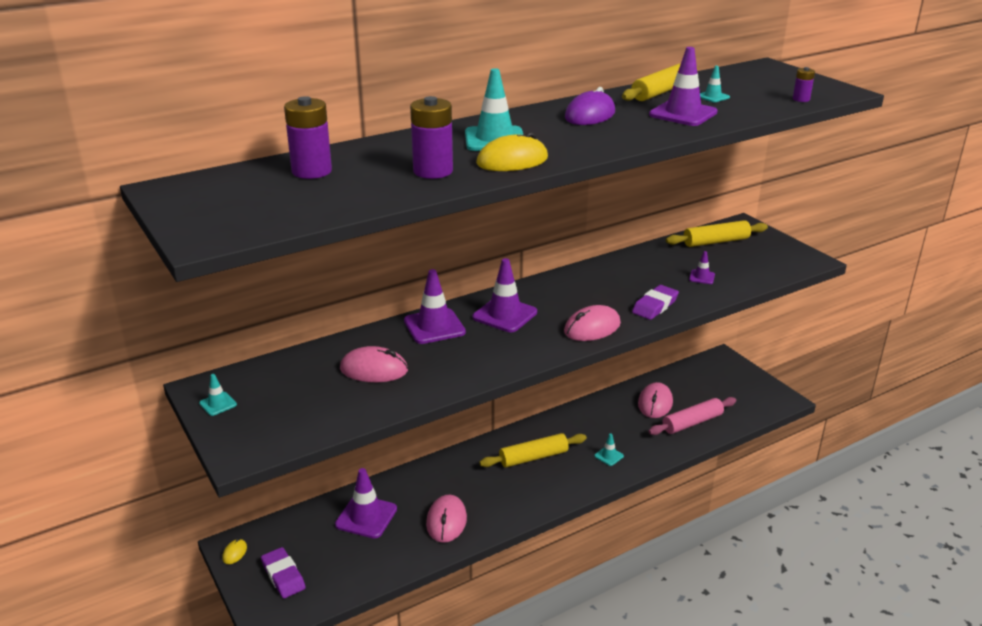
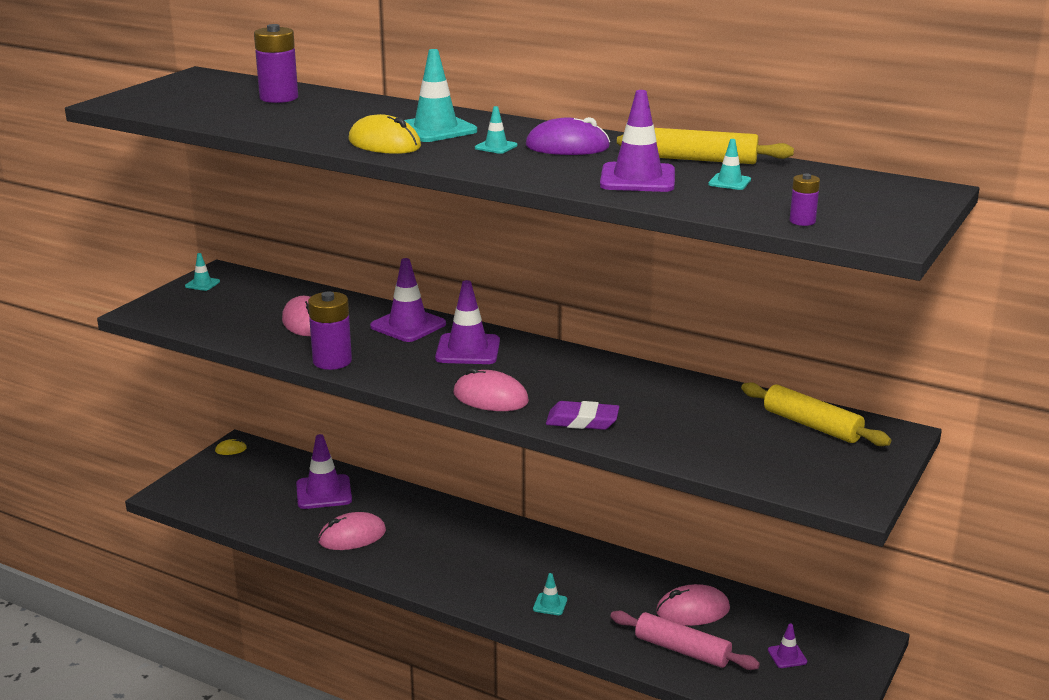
camera: 60 degrees right, 5 degrees down
(283, 576) = (219, 481): purple eraser -> none
(433, 171) = (324, 127): purple battery -> purple battery (332, 361)
(533, 457) = (499, 555): yellow rolling pin -> none
(565, 132) = (496, 147): none -> turquoise traffic cone
(701, 277) = (694, 434): purple traffic cone -> purple traffic cone (787, 656)

